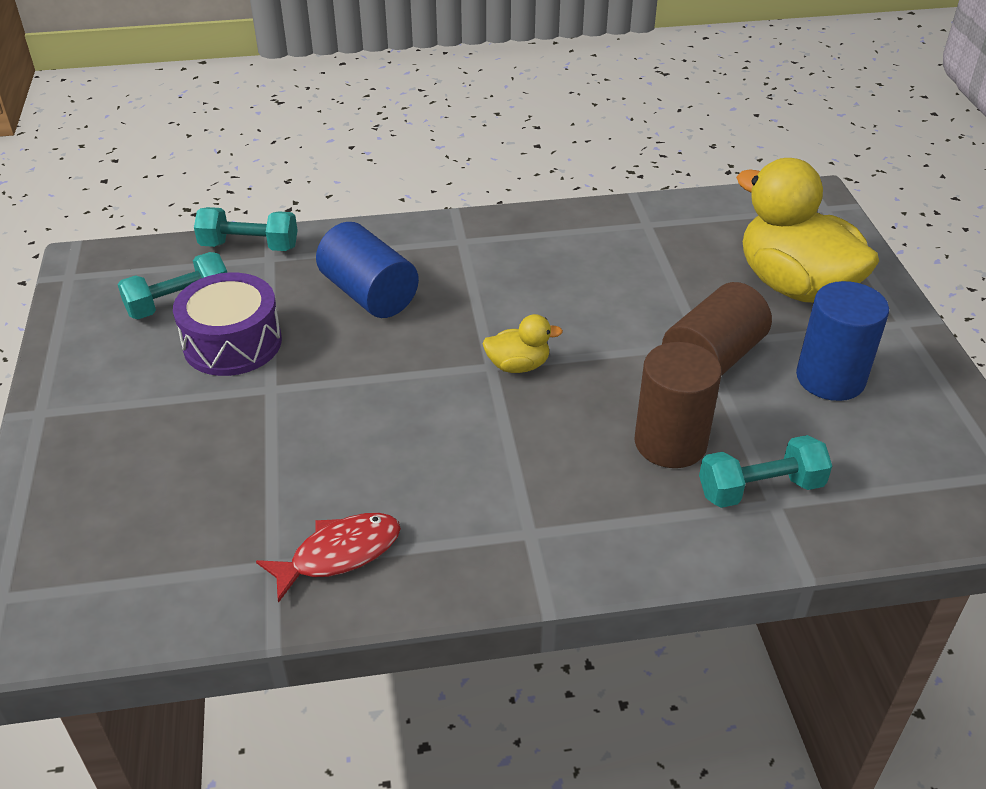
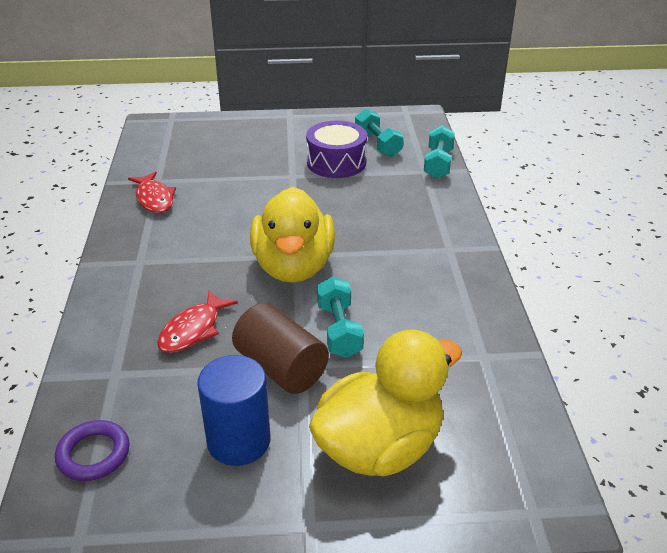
camera: 95 degrees right, 5 degrees down
(369, 294) = (382, 208): blue cylinder -> none
(518, 365) = (293, 267): yellow duck -> yellow duck, size x2.27
(670, 443) = (193, 330): brown cylinder -> red fish
(760, 489) = (131, 369): turquoise dumbbell -> turquoise dumbbell (339, 330)
(902, 490) = (93, 454): none -> purple ring

